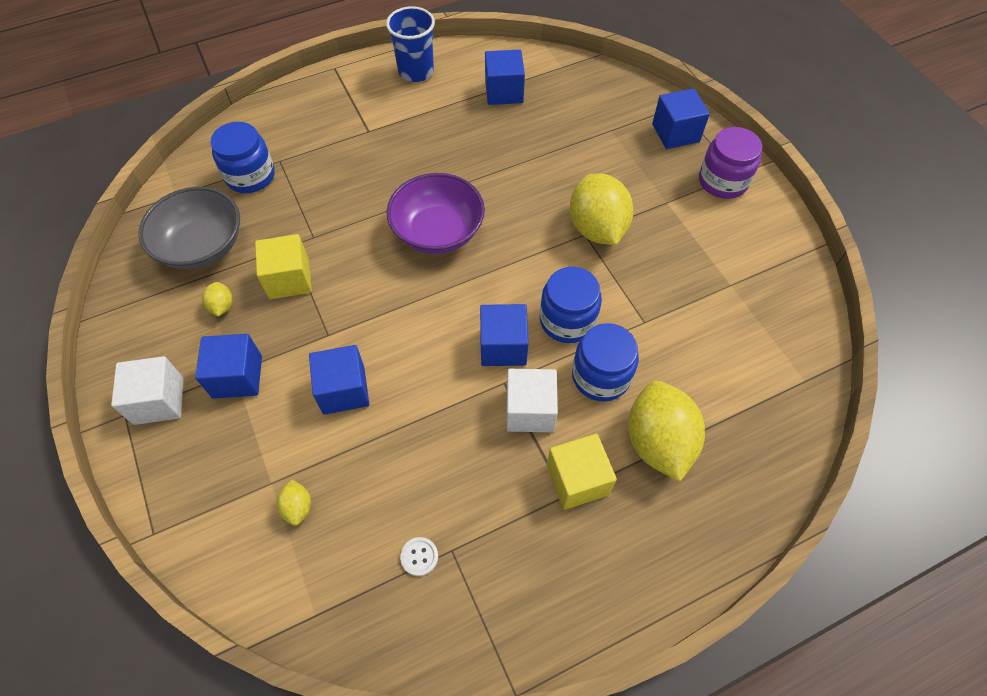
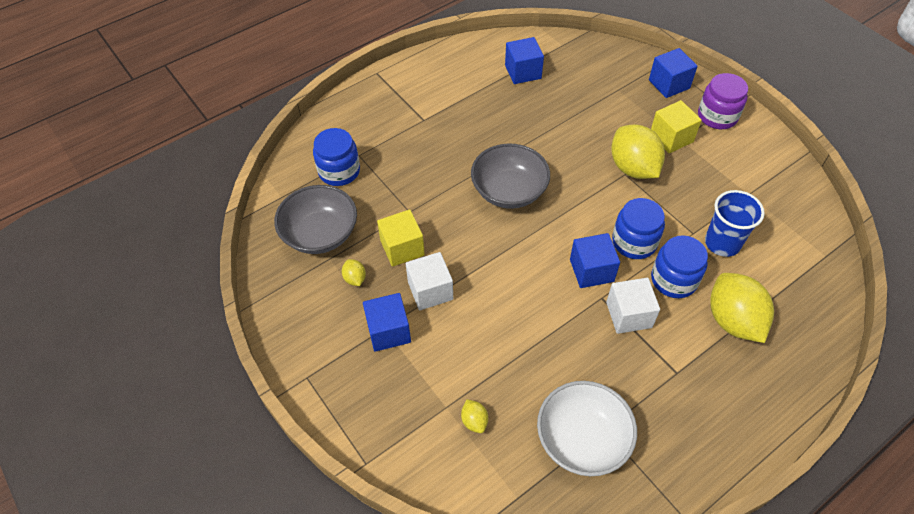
camera: 10 degrees left, 5 degrees down
(159, 400) = (331, 361): white cube -> white cube (430, 291)
(344, 390) = (478, 326): blue cube -> none
(416, 71) = (445, 66): blue cup -> blue cup (722, 243)
(419, 557) = (582, 439): white button -> white bowl
(438, 232) = (509, 191): purple bowl -> grey bowl
(577, 480) = (682, 359): yellow cube -> yellow cube (671, 138)

